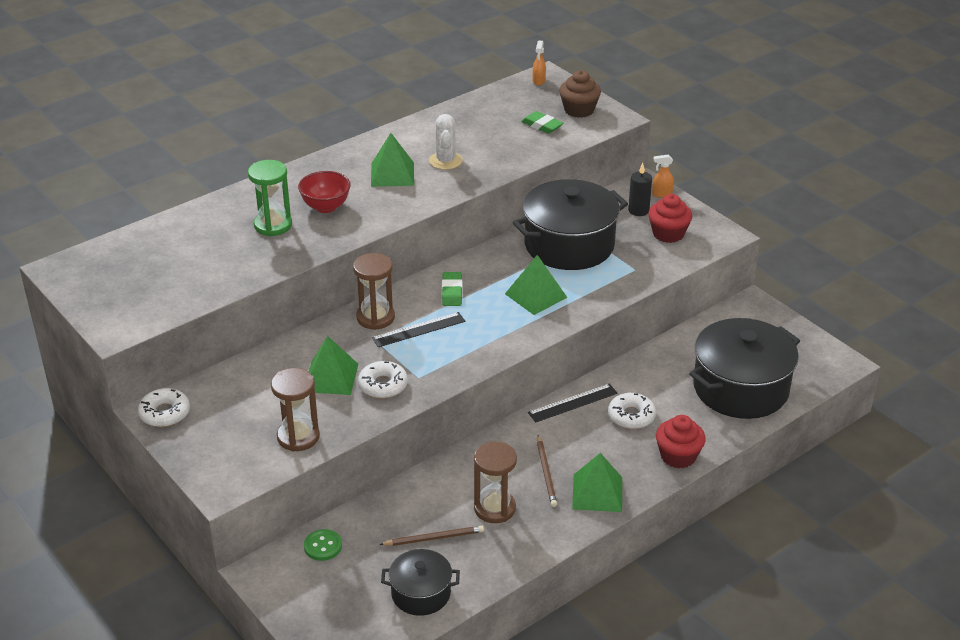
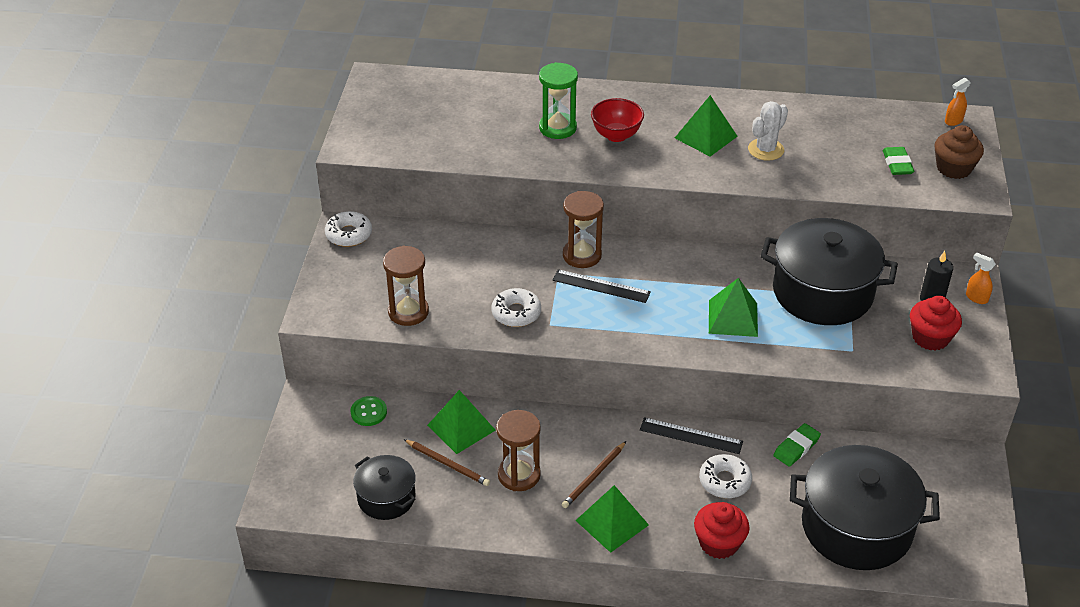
camera: 45 degrees right, 5 degrees up
(330, 377) = (488, 282): green pyramid -> green pyramid (461, 427)
(452, 292) = (668, 272): green eraser -> green eraser (796, 448)

